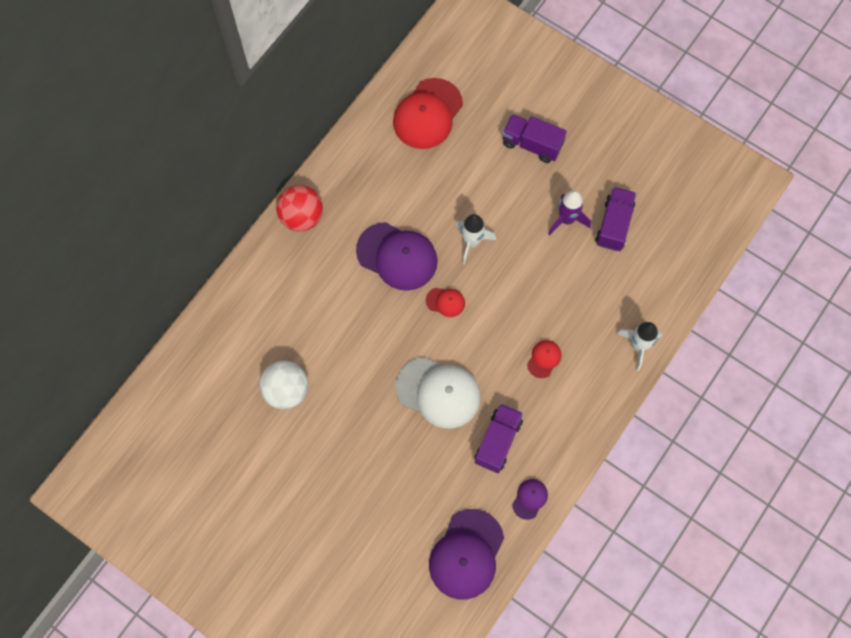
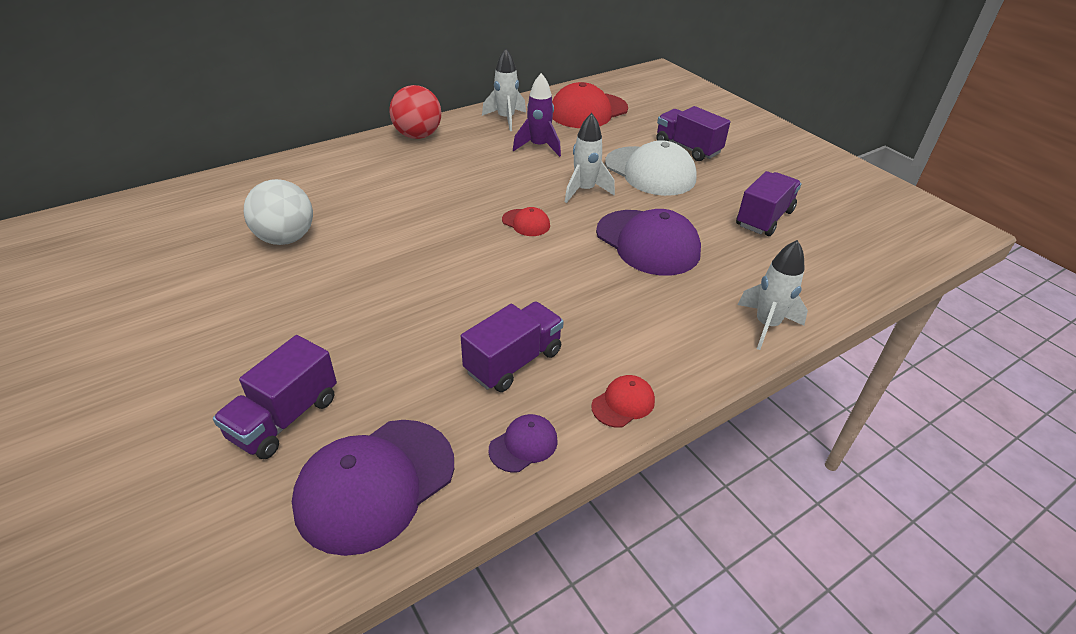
camera: 20 degrees right, 30 degrees down
(362, 158) = (506, 119): none -> white rocket
(393, 535) = (285, 418): none -> purple truck
(397, 256) = (494, 180): purple cap -> purple cap (647, 242)
(438, 392) = (465, 291): white cap -> white cap (650, 171)
(544, 359) = (624, 300): red cap -> red cap (623, 403)
(566, 219) = (706, 201): purple rocket -> purple rocket (539, 147)

